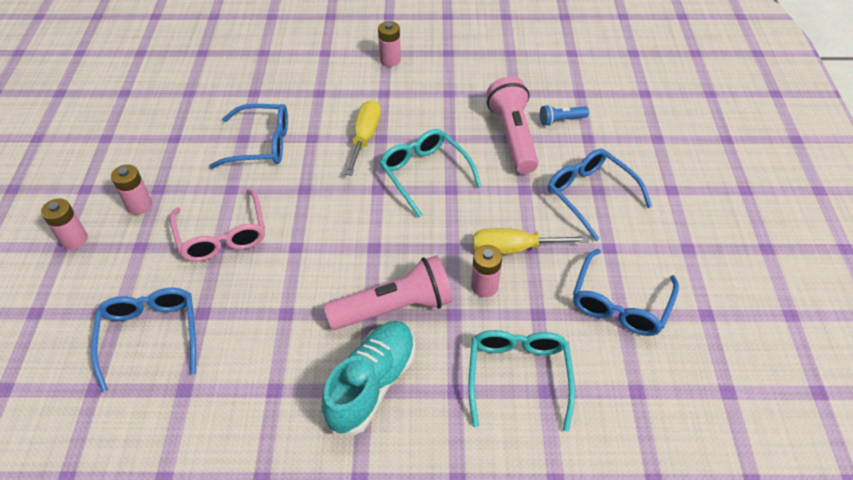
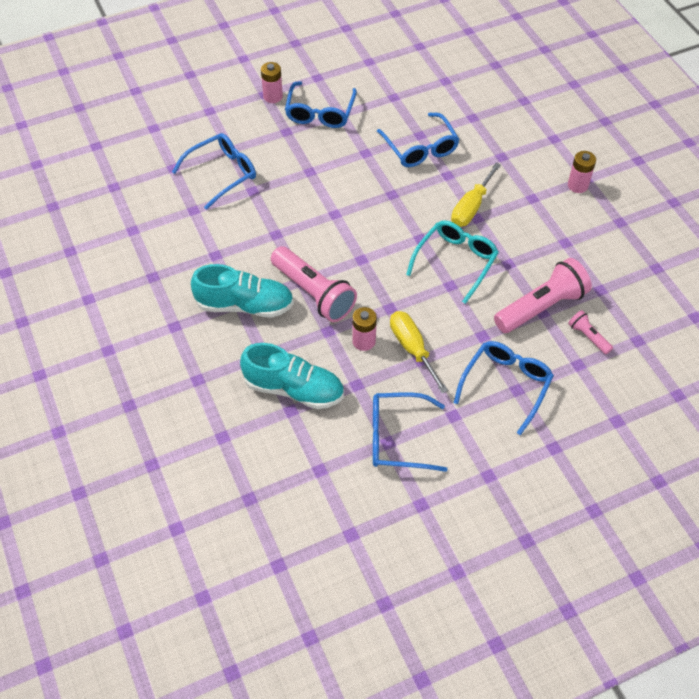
camera: 65 degrees right, 5 degrees up
(139, 205) = (320, 112): pink battery -> blue glasses
(222, 235) = (321, 169): pink glasses -> none
(365, 137) = (471, 207): yellow screwdriver -> yellow screwdriver turned 135 degrees clockwise
(518, 377) = (294, 389): turquoise glasses -> turquoise shoe
(561, 120) = (588, 336): blue flashlight -> pink flashlight

